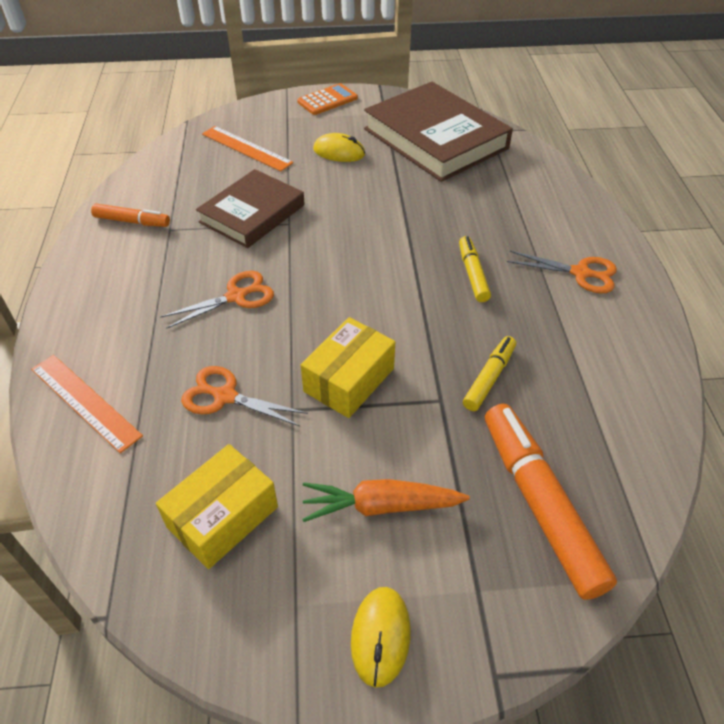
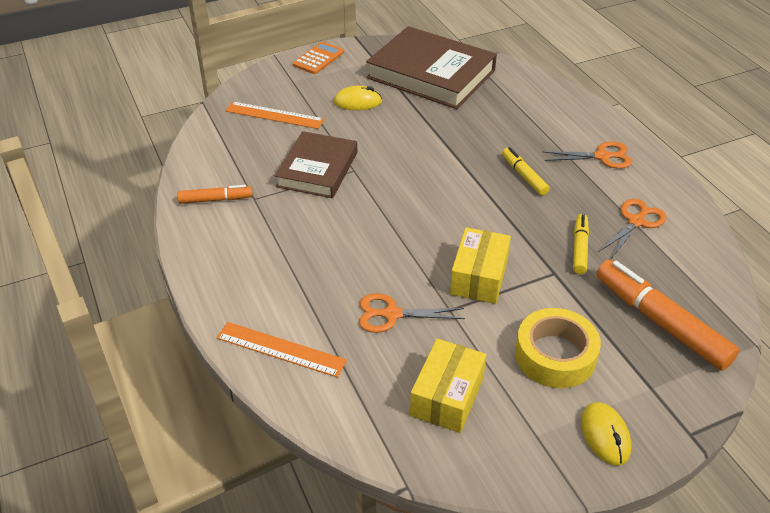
camera: 20 degrees left, 5 degrees down
(236, 296) = (349, 238): orange scissors -> orange scissors (636, 221)
(380, 506) = (555, 355): orange carrot -> yellow tape

